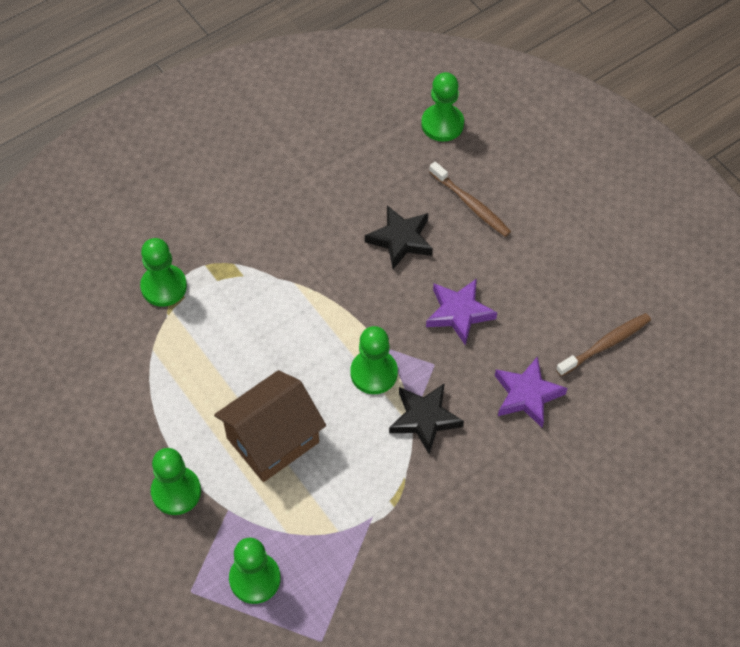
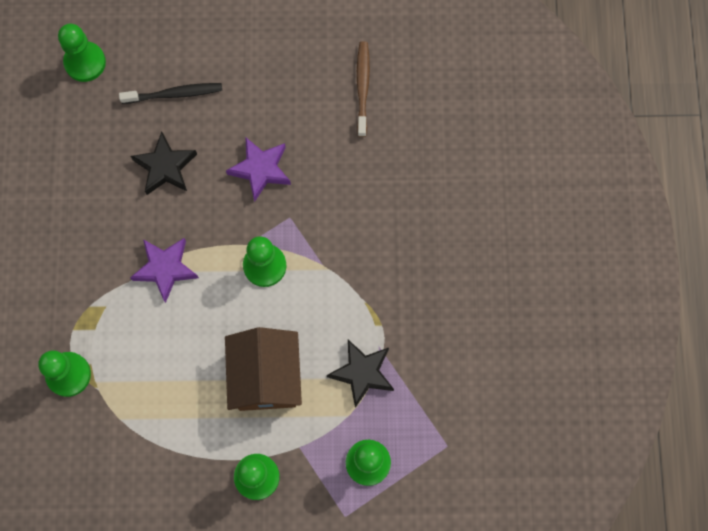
camera: 55 degrees left, 15 degrees up
(424, 419) = (329, 255): black star -> black star (362, 373)
(471, 204) = (174, 94): brown toothbrush -> black toothbrush
(527, 395) = (362, 170): purple star -> purple star (165, 269)

